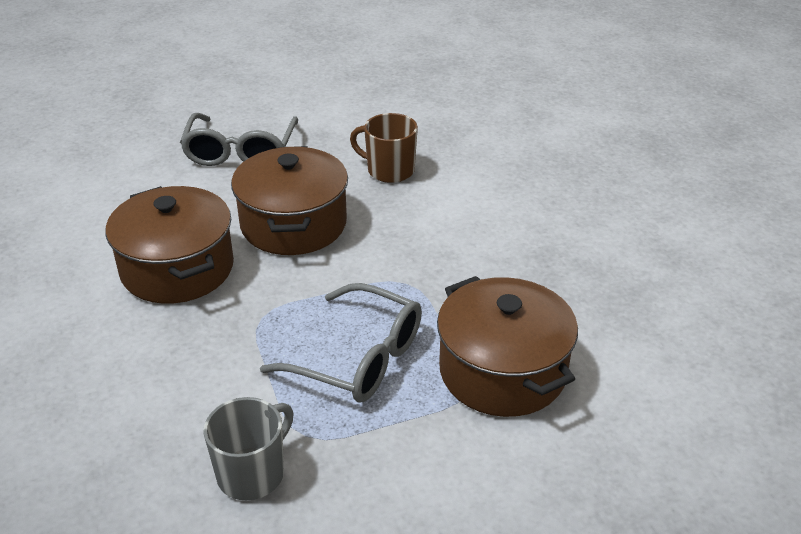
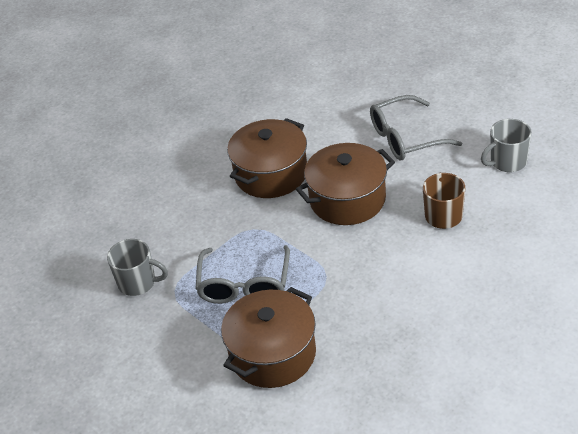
camera: 70 degrees right, 5 degrees up
(352, 108) = (507, 162): none -> grey mug

